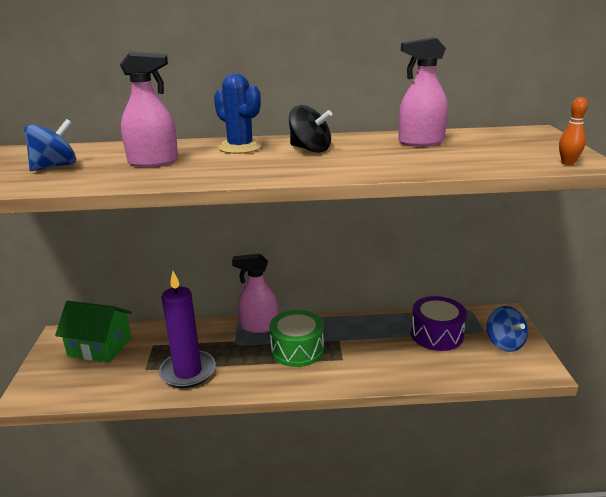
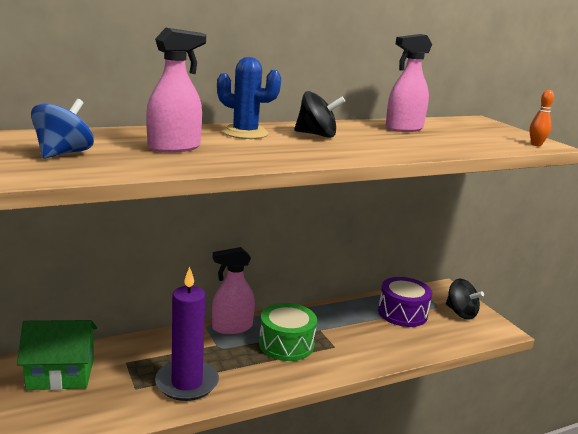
camera: 25 degrees left, 5 degrees down
(504, 343) = (461, 313): blue spinning top -> black spinning top

